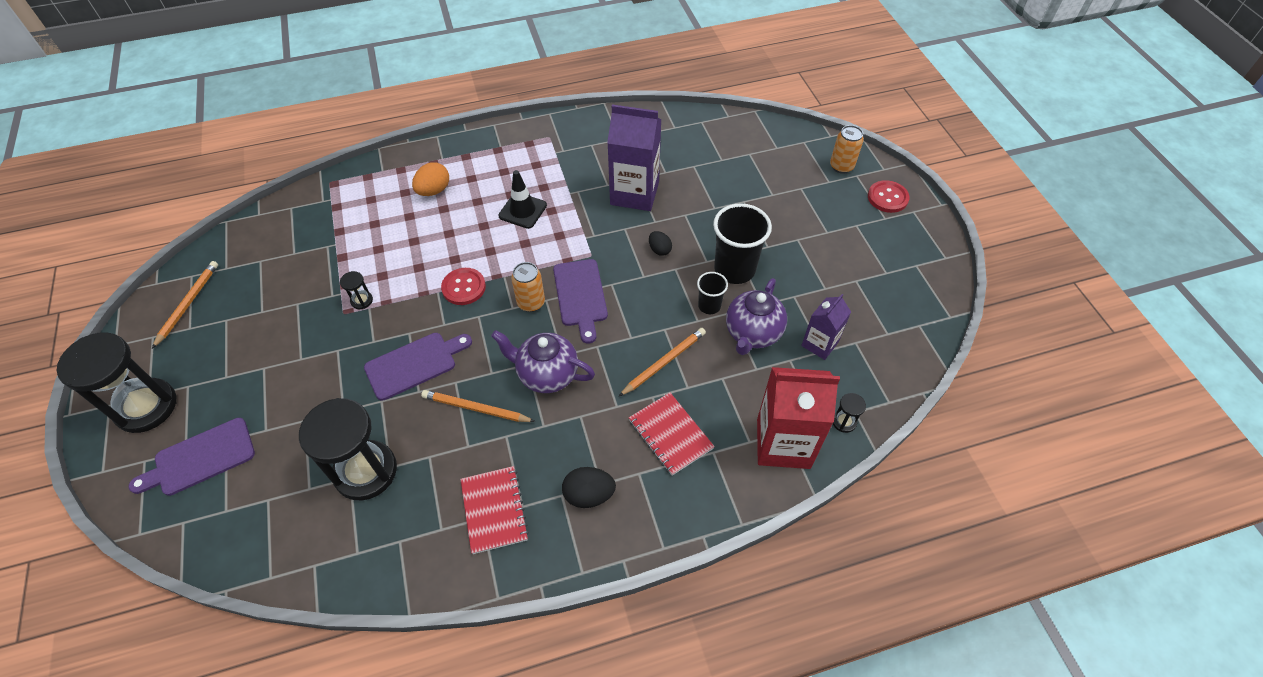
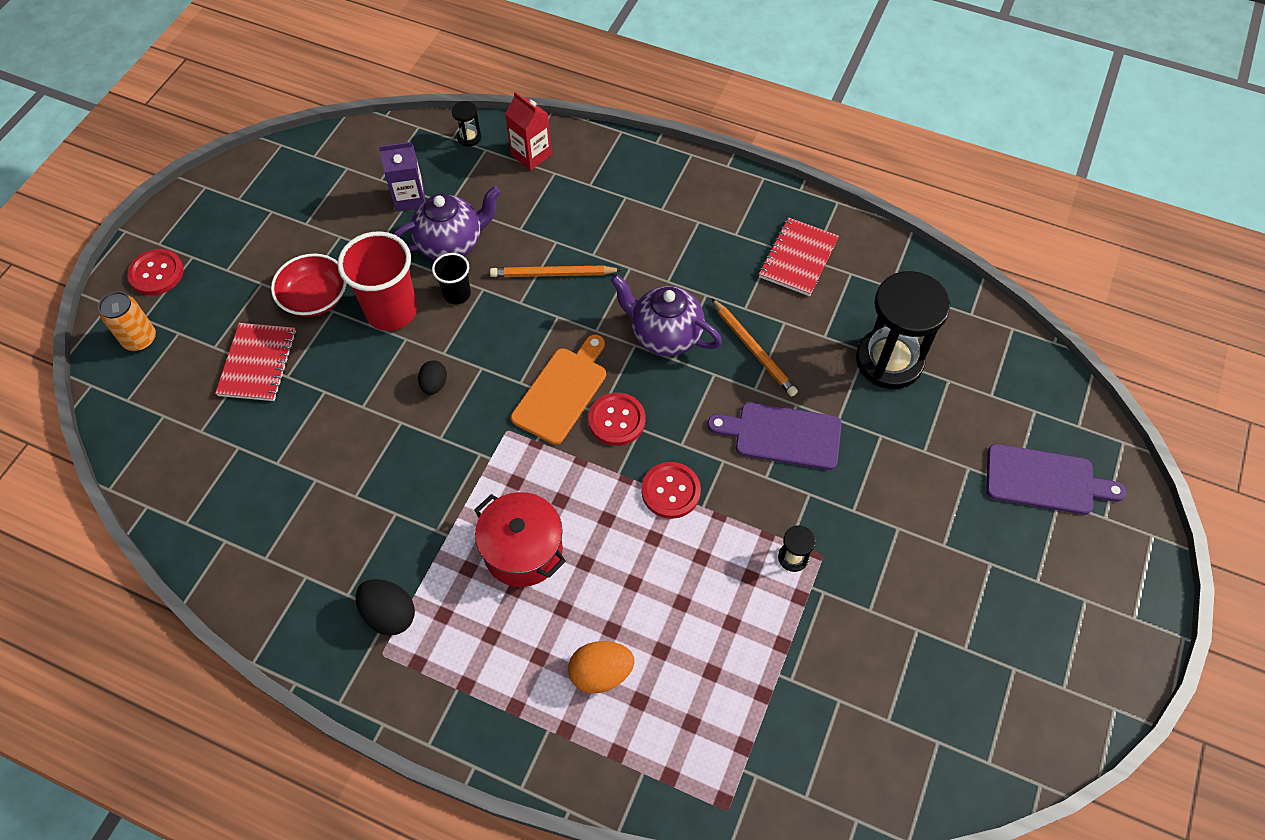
camera: 140 degrees left, 5 degrees up
(146, 407) = (1090, 584): black hourglass -> none
(188, 304) = (1006, 711): orange pencil -> none
(522, 211) = (523, 550): black traffic cone -> red pot
(531, 303) = (617, 420): orange can -> red button
(547, 375) = (665, 336): purple teapot -> purple teapot turned 150 degrees clockwise
(580, 296) = (562, 391): purple cutting board -> orange cutting board
(589, 495) = (714, 220): black egg -> black egg (389, 614)
(634, 193) = (380, 476): purple carton -> none
(670, 434) = (609, 217): red notebook -> red notebook (258, 363)
(734, 269) = (391, 311): black cup -> red cup
(783, 443) = (531, 155): red carton -> red carton, size x0.57
(787, 246) = (315, 297): none -> red bowl

